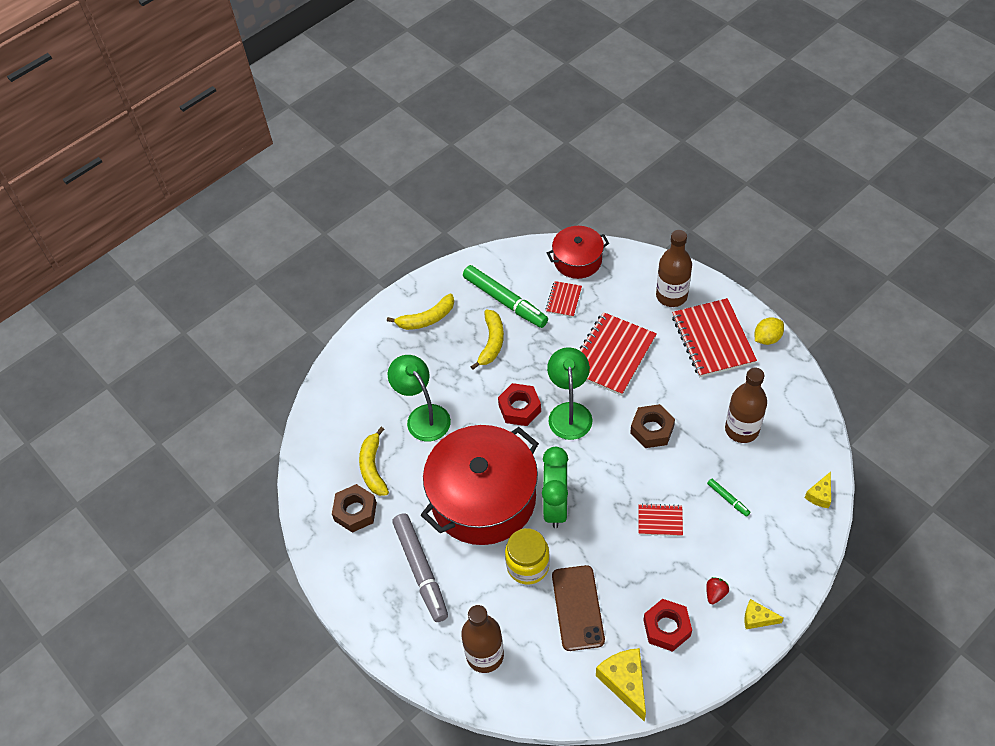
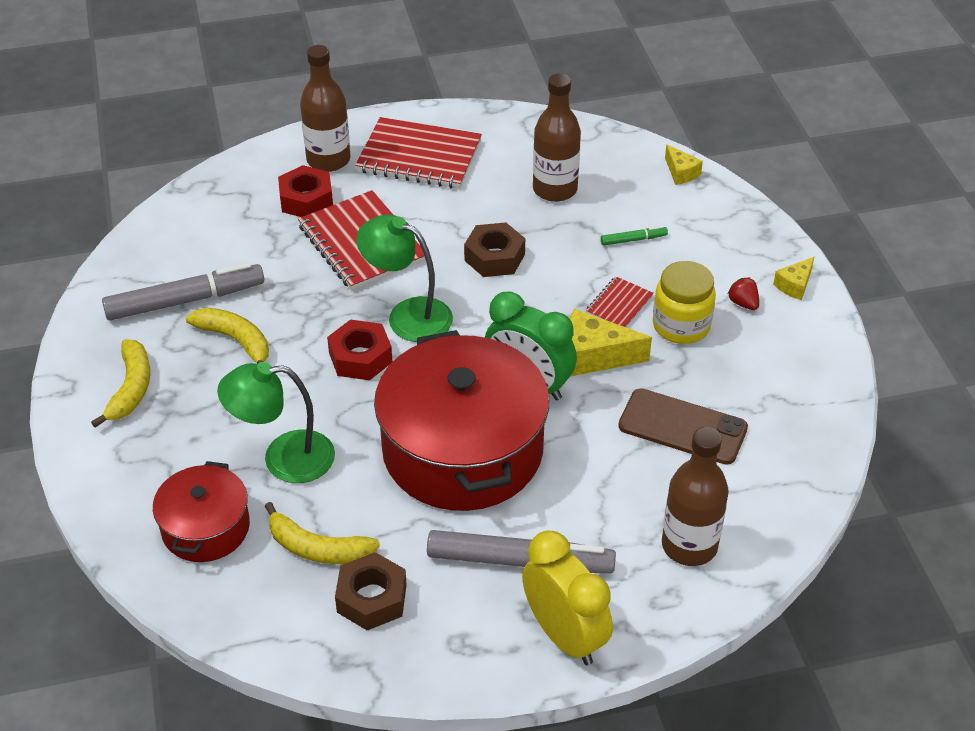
camera: 65 degrees left, 10 degrees down
(383, 619) = (564, 636): none -> yellow clock
(505, 301) = (185, 300): green marker -> grey marker
(528, 566) = (592, 448): yellow jar -> yellow jar (681, 326)
(564, 300) = (240, 248): red notebook -> none
(577, 260) = (194, 210): red pot -> red pot (205, 528)
(625, 682) = (806, 428): yellow cheese -> yellow cheese (594, 356)
(667, 628) = (759, 361): red nut -> red nut (306, 200)
(767, 338) = (456, 118): yellow lemon -> none

